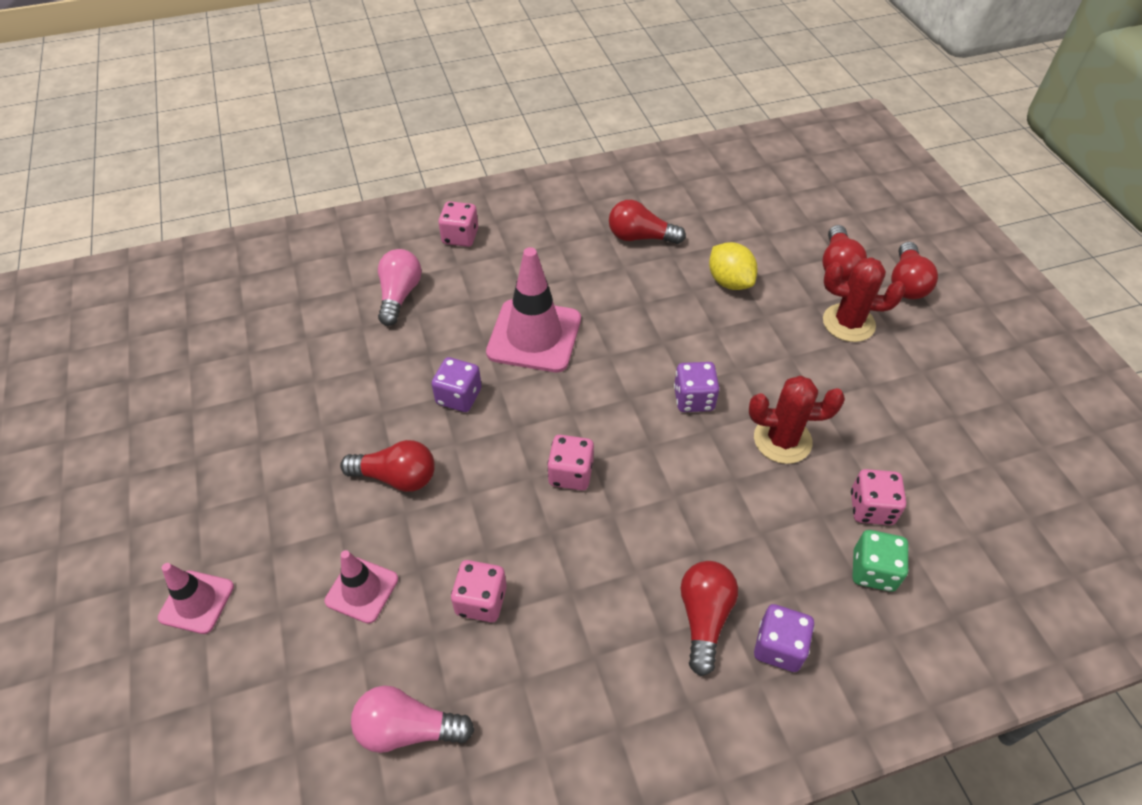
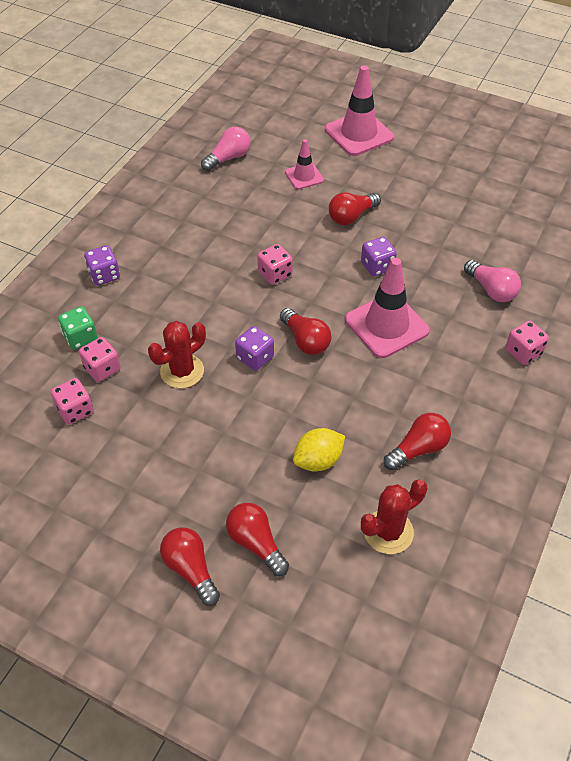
camera: 135 degrees right, 0 degrees up
(196, 602) = (359, 134): pink traffic cone -> pink traffic cone, size x1.79
(481, 601) = (251, 205): pink dice -> pink dice (75, 410)
(704, 618) = (148, 263): red light bulb -> red light bulb (306, 340)
(729, 282) = (318, 460): yellow lemon -> yellow lemon turned 45 degrees counterclockwise
(848, 323) = (206, 491): red cactus -> red cactus (388, 532)

